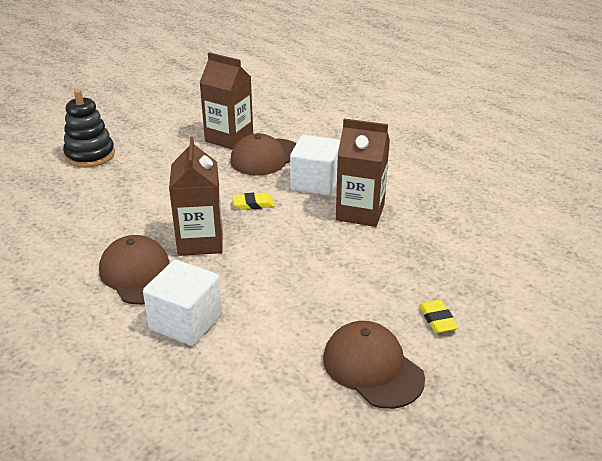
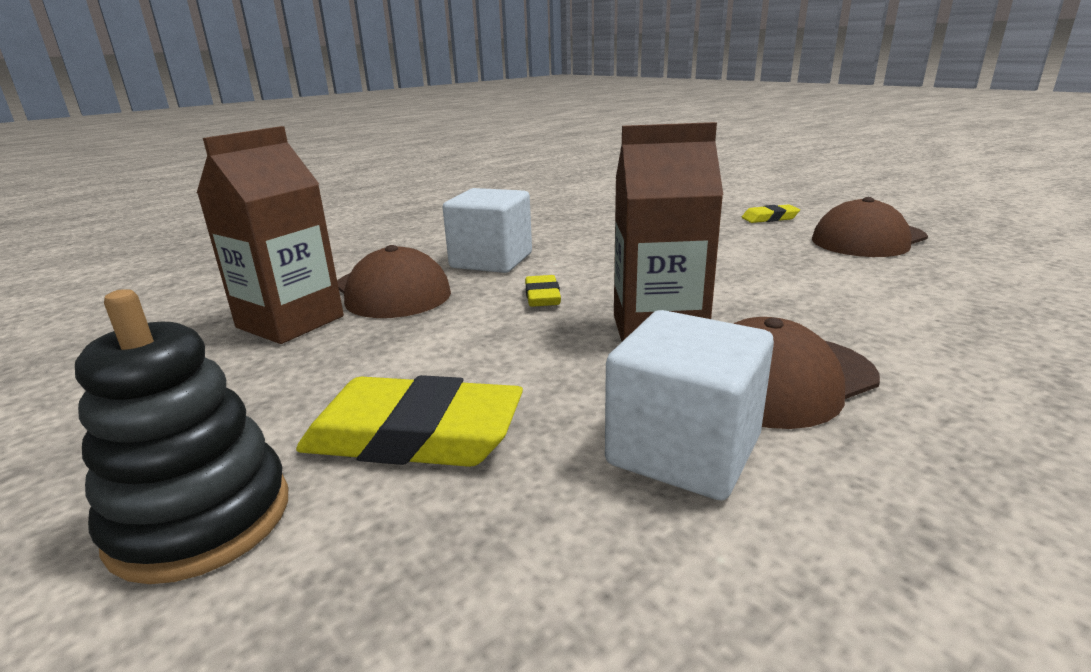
camera: 85 degrees left, 10 degrees down
(122, 183) = (414, 435): none -> yellow eraser
(186, 322) = (882, 330): white cube -> white cube (683, 450)
(360, 212) = (573, 241): brown carton -> none

